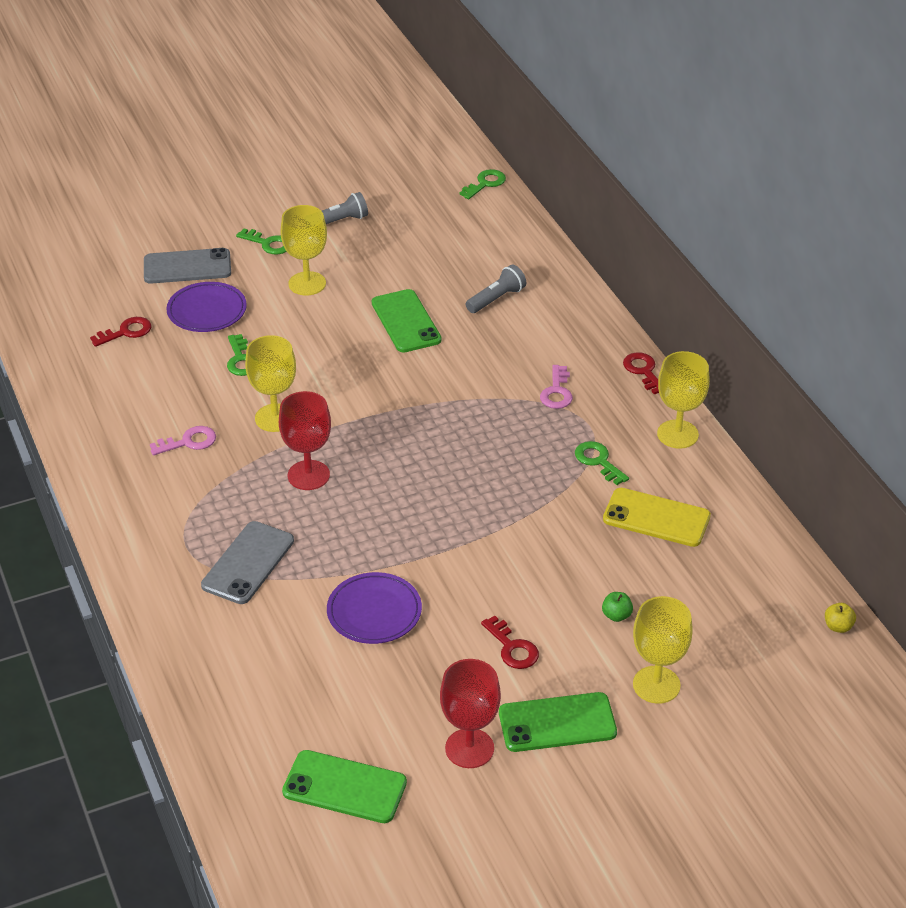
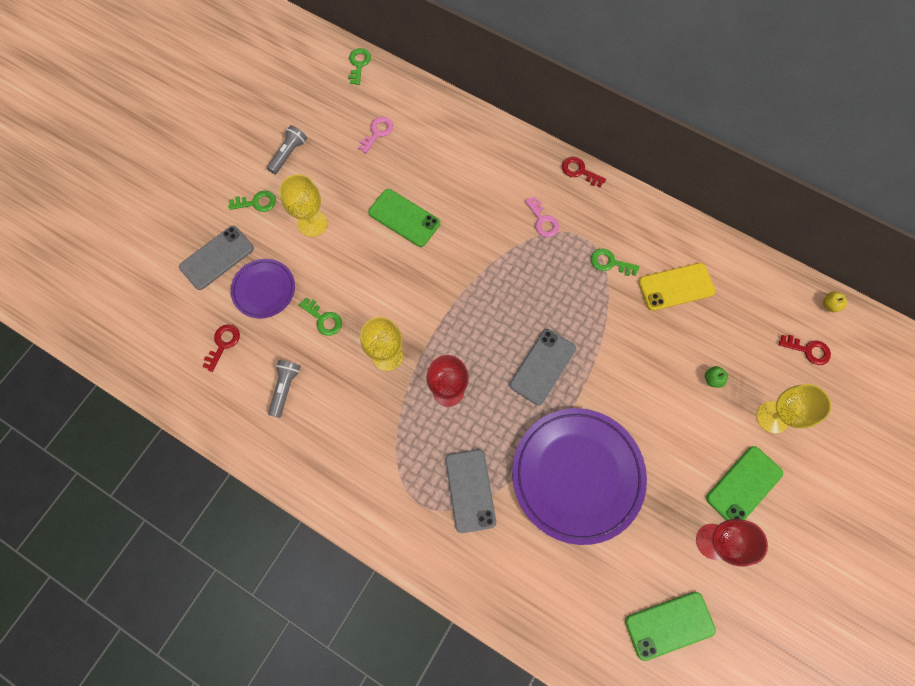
camera: 35 degrees left, 30 degrees up
(188, 442) = (347, 414): pink key -> pink key (377, 133)
(374, 612) = (577, 475): purple plate -> purple plate, size x1.90
(430, 507) = (542, 366): none -> grey phone
(496, 299) = (445, 163): grey flashlight -> grey flashlight (285, 388)
(512, 648) = (676, 446): red key -> red key (808, 350)
(677, 434) = (637, 211): yellow goblet -> none

